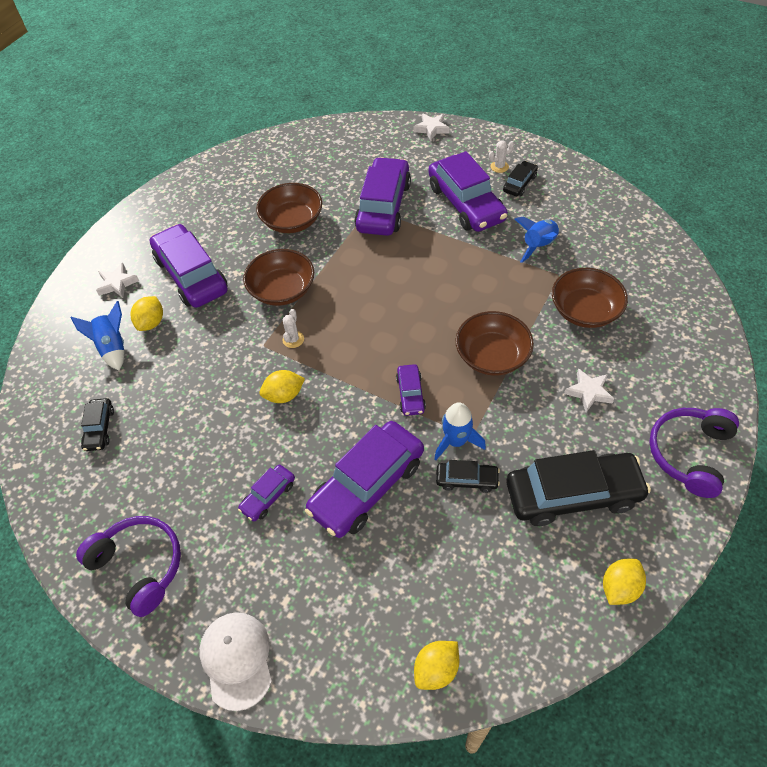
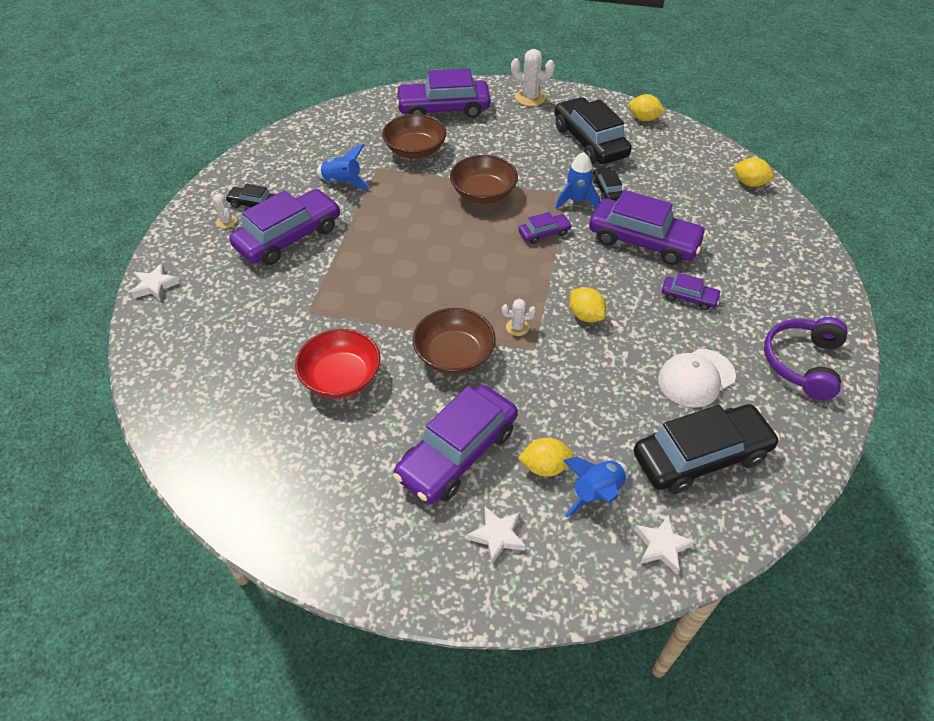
camera: 110 degrees left, 5 degrees down
(99, 428) = (700, 456): black car -> black car, size x2.10
(237, 660) = (820, 278): white cap -> white cap (696, 378)
(292, 221) = (341, 377): brown bowl -> red bowl
(383, 206) = (302, 300): purple car -> purple car (443, 109)
(588, 392) = (498, 142): white star -> white star (662, 546)
(689, 454) = (530, 98): purple headphones -> white cactus

